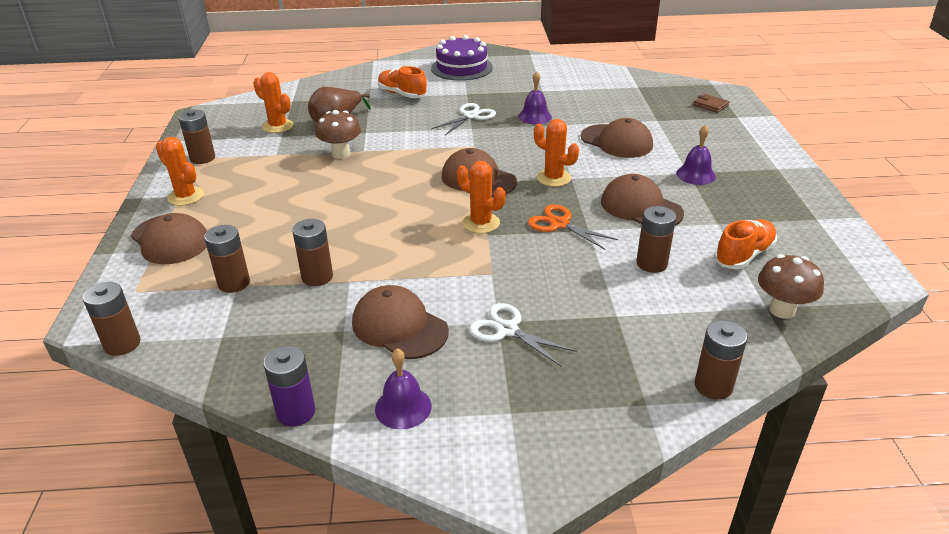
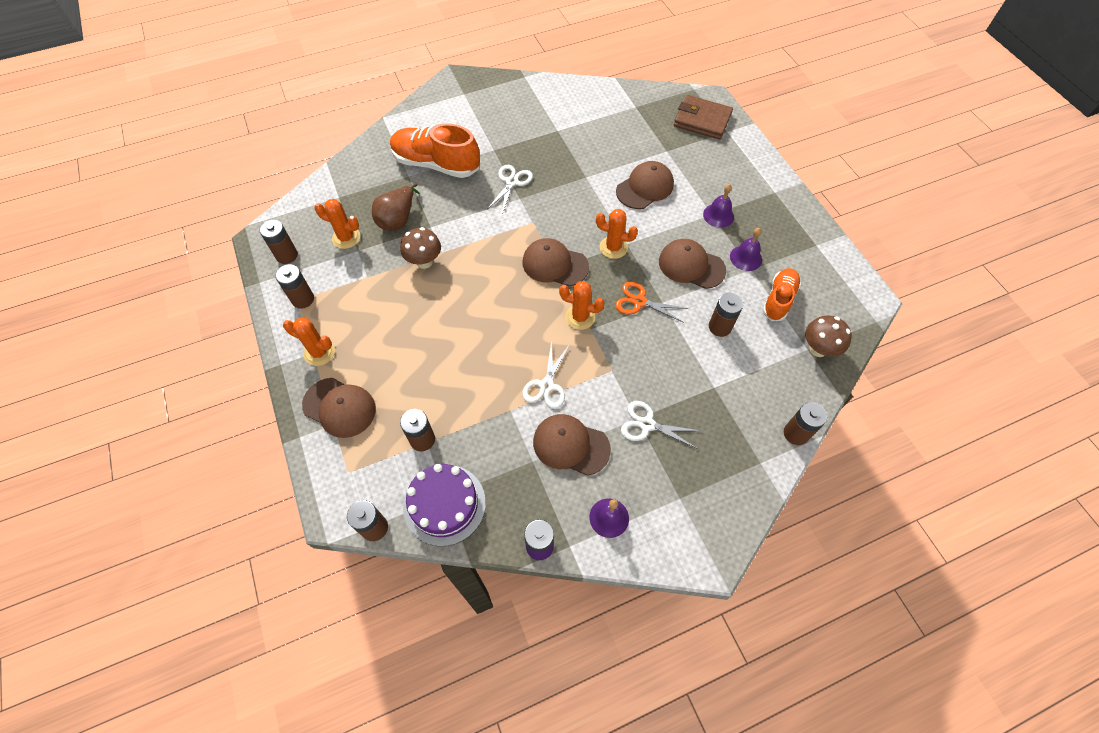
camera: 20 degrees left, 25 degrees up
(317, 277) = (484, 413): brown battery -> brown battery (287, 255)
(402, 94) = (436, 164): orange shoe -> orange shoe, size x1.67
(405, 269) = (546, 385): none -> white scissors
(461, 68) = (471, 111): purple cake -> purple cake (444, 504)
(534, 116) = (566, 169): purple bell -> purple bell (746, 258)
(616, 141) = (645, 188): brown cap -> brown cap turned 60 degrees counterclockwise
(710, 105) = (702, 120): brown wallet -> brown wallet, size x2.06

